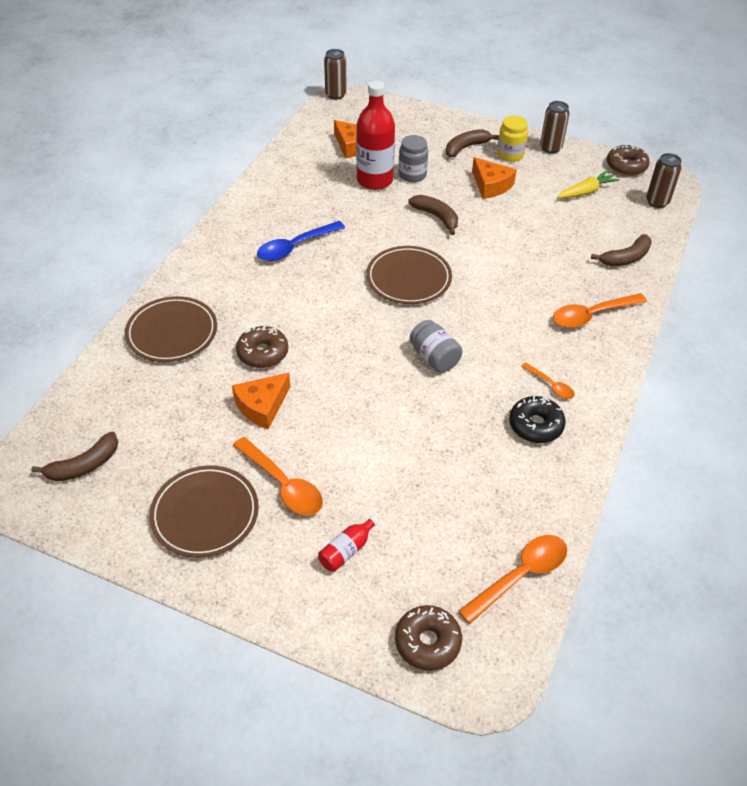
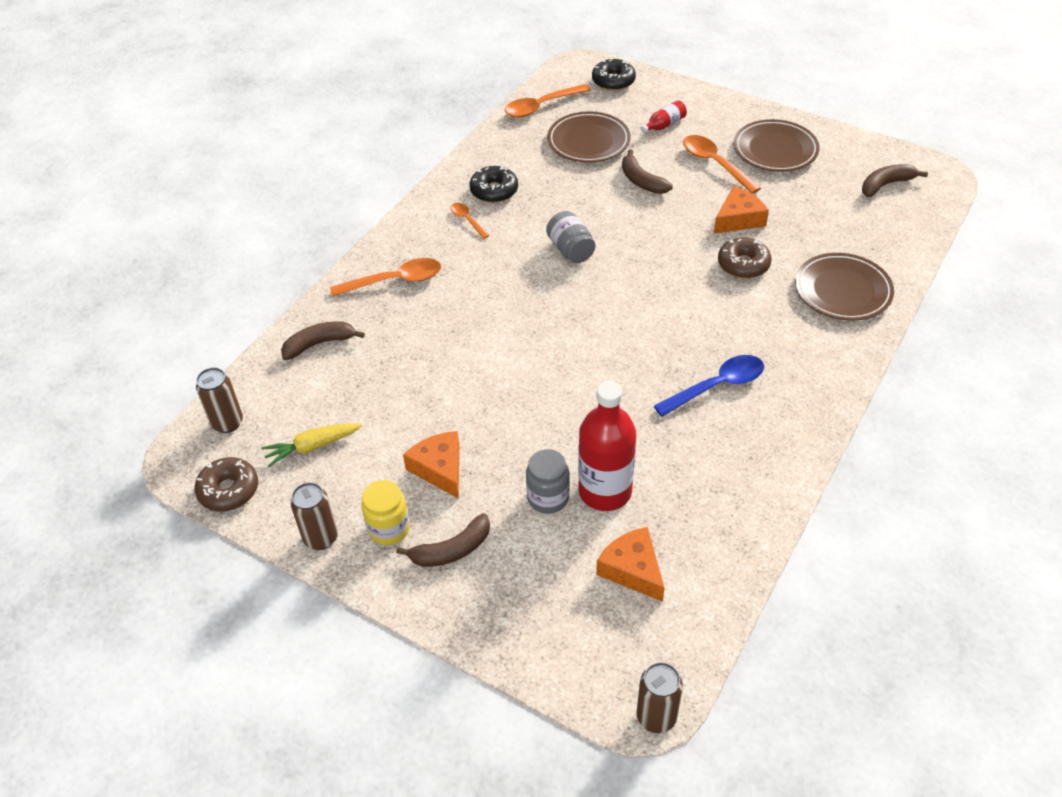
camera: 170 degrees left, 0 degrees up
(408, 278) = (582, 335): brown plate -> brown plate (588, 141)
(427, 642) = (613, 81): brown donut -> black donut
(436, 217) = (529, 419): brown banana -> brown banana (641, 181)

